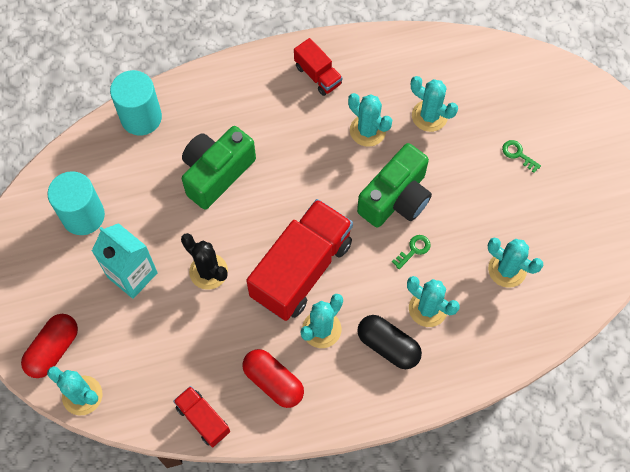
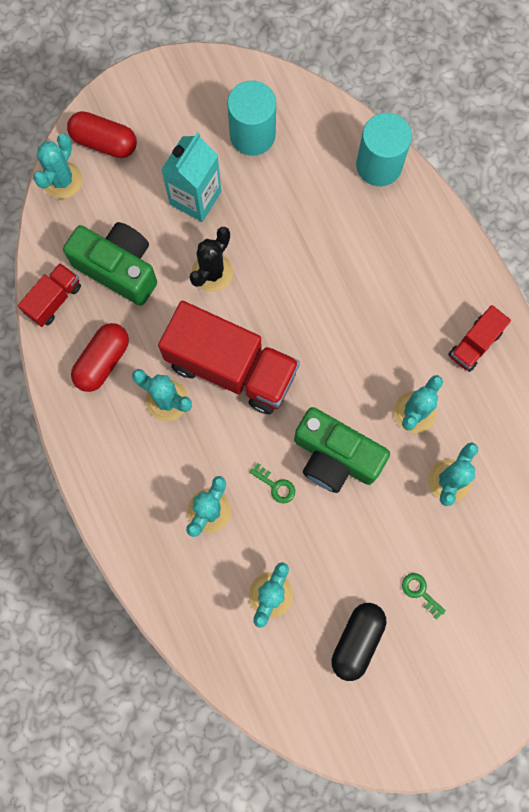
camera: 80 degrees right, 10 degrees up
(216, 173) = (327, 257): green camera -> green camera (118, 268)
(388, 346) = (159, 473): black capsule -> black capsule (357, 640)
(518, 154) = (420, 592): green key -> green key turned 75 degrees counterclockwise

